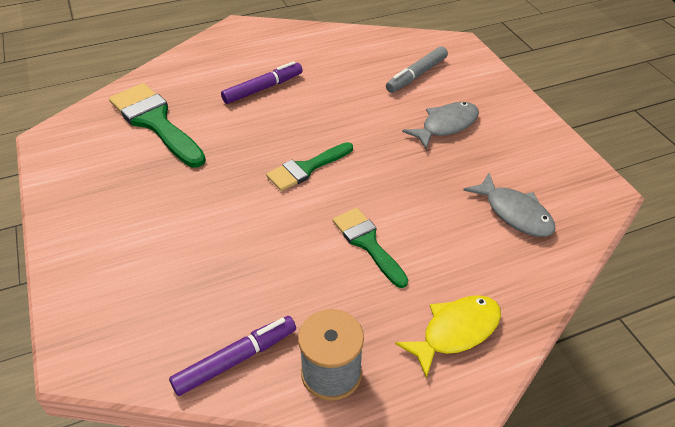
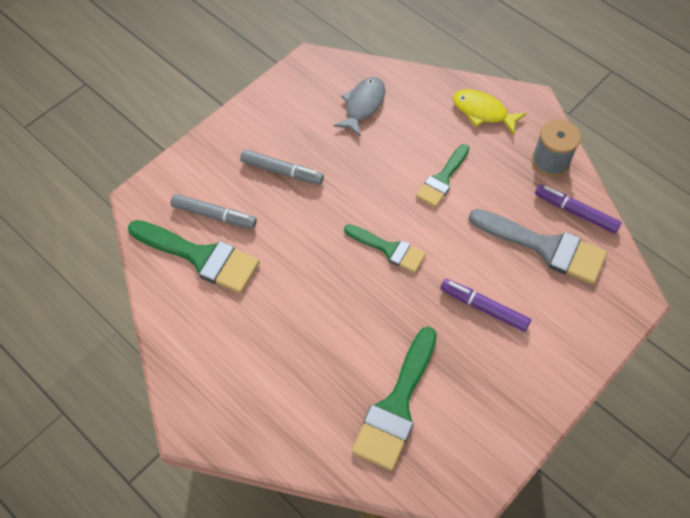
camera: 115 degrees left, 15 degrees up
(213, 300) = (545, 247): none -> grey brush
(263, 88) = (297, 337): purple marker -> purple marker (484, 308)
(377, 60) = (201, 257): none -> green brush
(446, 125) = (282, 171): grey fish -> grey marker

